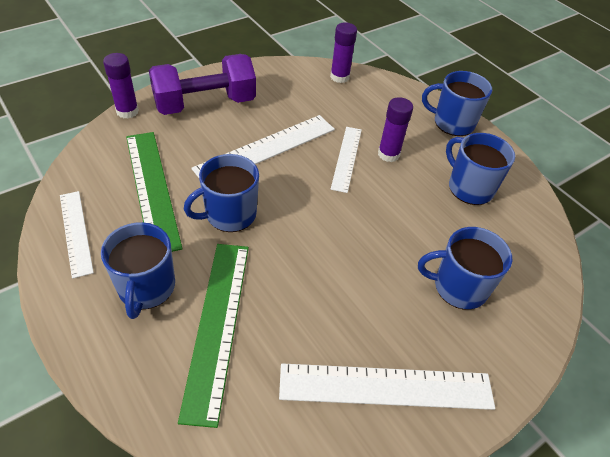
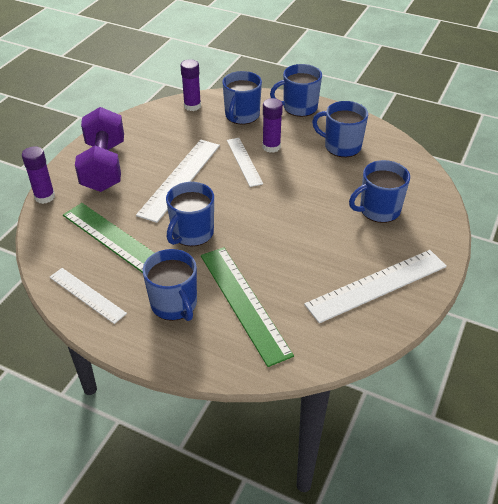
camera: 25 degrees left, 5 degrees down
(205, 104) = (104, 166): purple dumbbell -> purple dumbbell turned 45 degrees counterclockwise
(383, 107) = (241, 115): none -> blue mug

